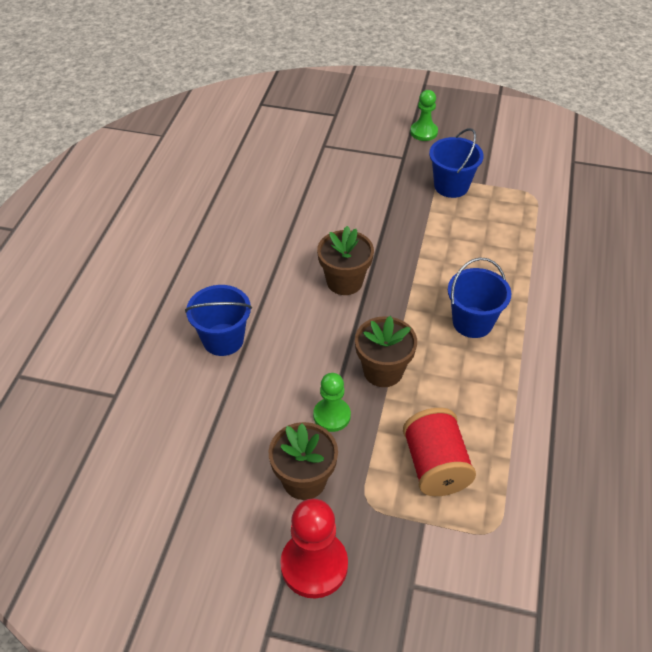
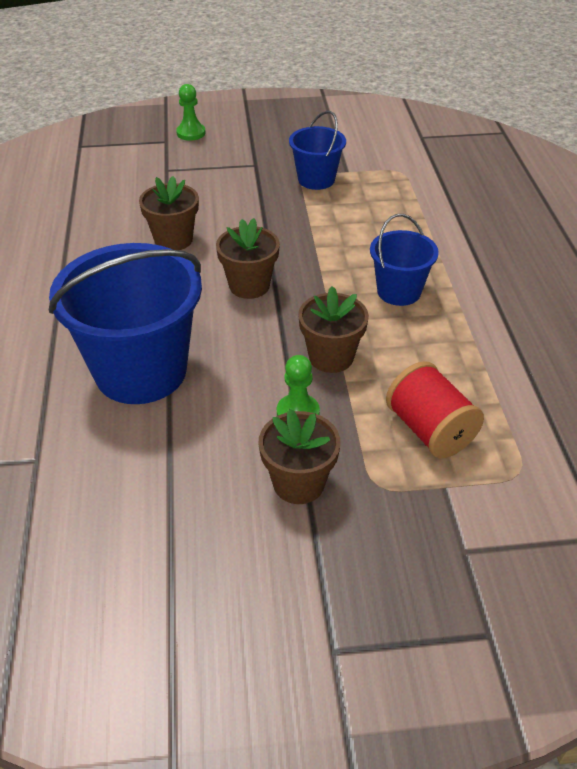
camera: 20 degrees left, 5 degrees down
(223, 339) = (141, 371): blue bucket -> blue bucket, size x1.89
(300, 219) = (173, 240): none -> brown flower pot
(314, 565) = (351, 564): red pawn -> none
(423, 132) = (265, 140): green pawn -> green pawn (191, 133)

